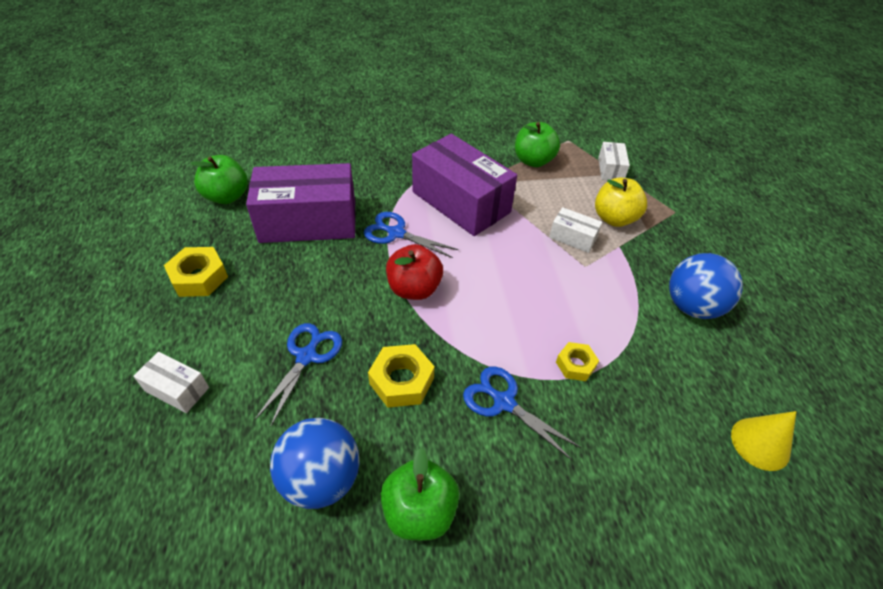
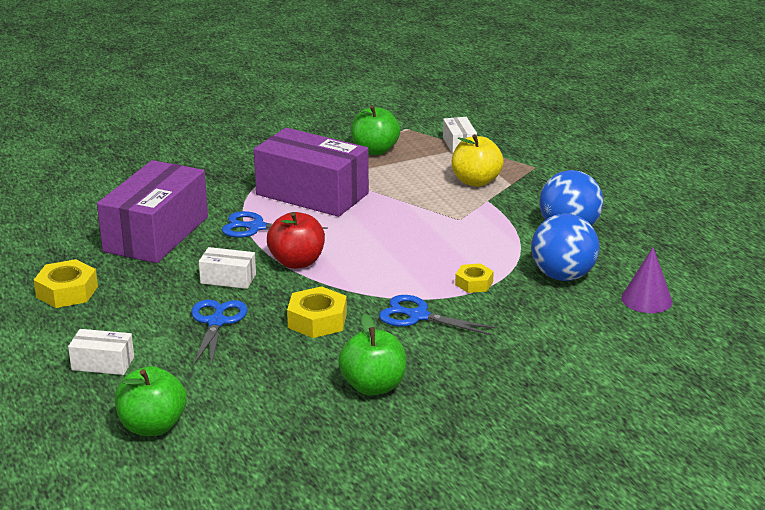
camera: 15 degrees left, 20 degrees down
(227, 196) = (51, 230): green apple -> green apple (152, 426)
(308, 221) = (156, 234): purple box -> purple box turned 45 degrees counterclockwise
(321, 479) = (277, 386): blue ball -> blue ball (562, 276)
(573, 238) = (439, 201): white box -> white box (228, 279)
(760, 443) = (646, 299): yellow cone -> purple cone

